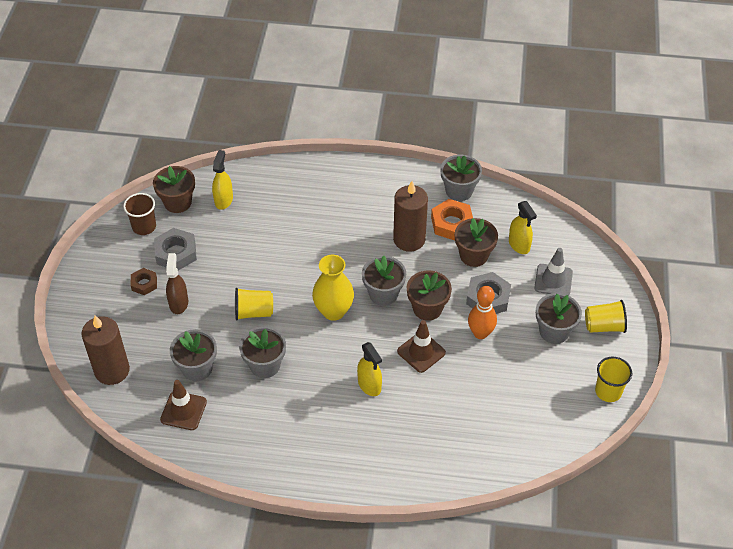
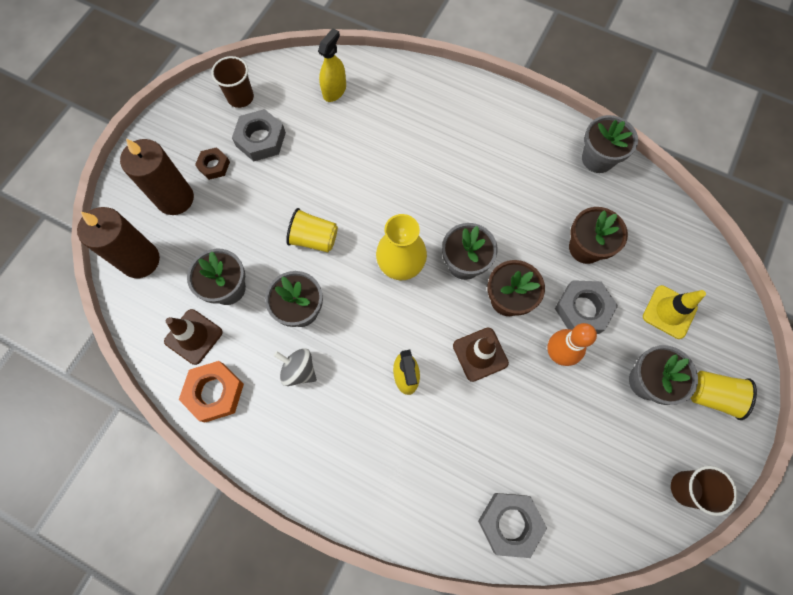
camera: 20 degrees right, 20 degrees up
(178, 202) = (286, 79): brown flower pot -> none
(178, 303) = (240, 201): brown spray bottle -> none
(282, 407) = (299, 370): none -> grey spinning top
(409, 239) = (518, 203): brown candle -> brown candle (175, 198)
(452, 223) = (574, 198): orange nut -> orange nut (214, 392)
(488, 455) = (510, 523): none -> grey nut
(519, 245) = (644, 251): yellow spray bottle -> none
(553, 280) = (669, 312): grey traffic cone -> yellow traffic cone
(608, 391) = (686, 488): yellow cup -> brown cup

